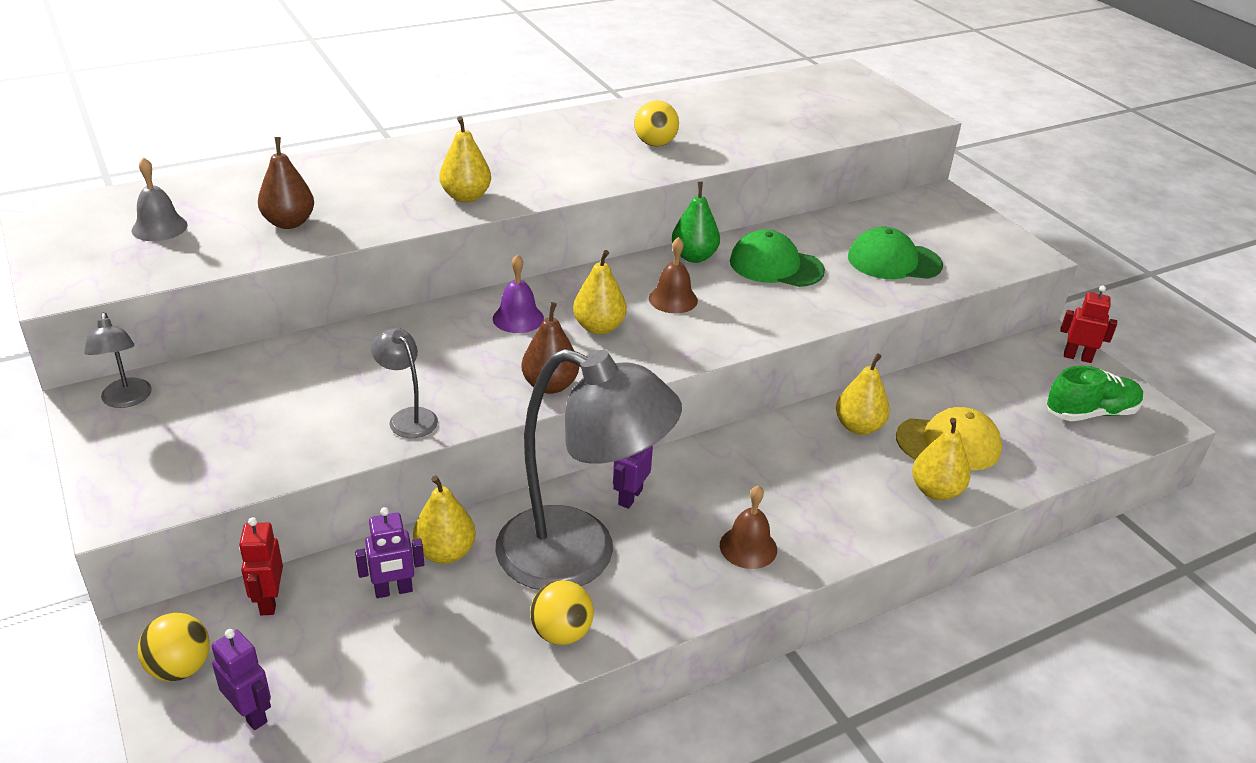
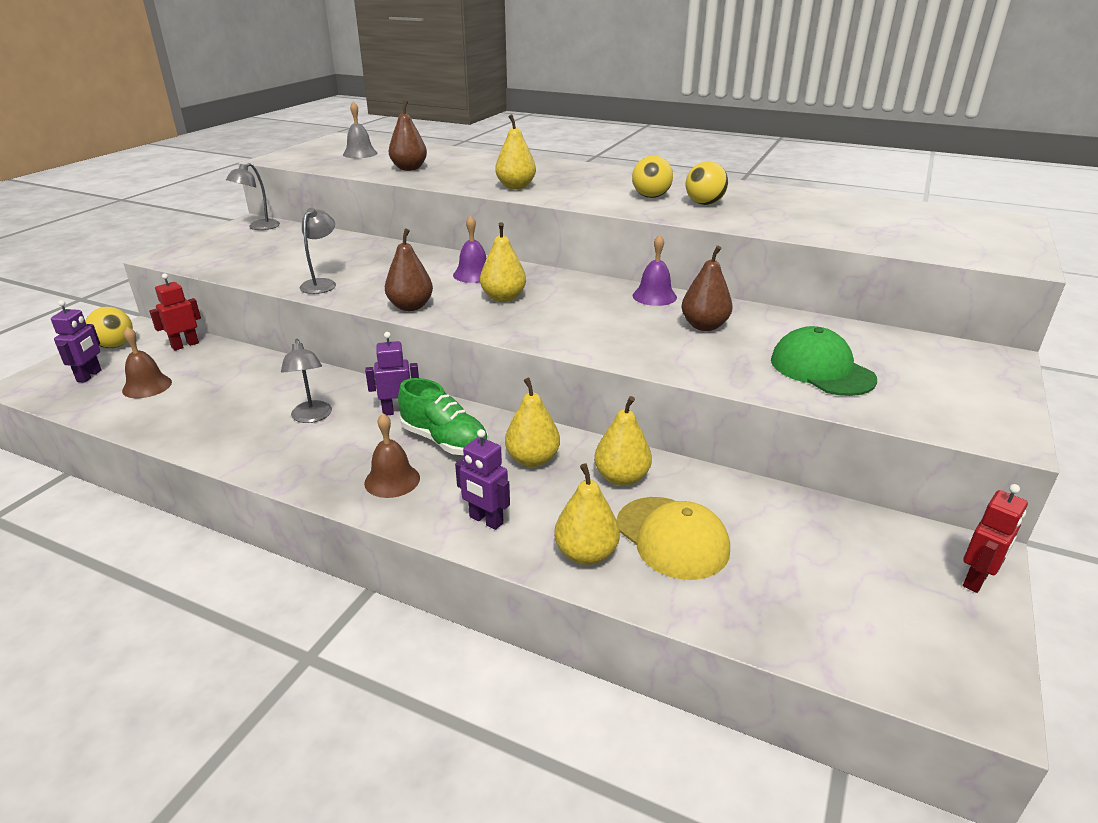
camera: 55 degrees right, 5 degrees down
(393, 591) = (222, 373): purple robot -> purple robot (486, 520)
(445, 552) = (272, 374): yellow pear -> yellow pear (532, 459)
(561, 633) = (226, 440): yellow ball -> yellow ball (650, 197)
(579, 556) = (312, 417): grey lamp -> grey lamp, size x0.41
(673, 299) = (582, 308): brown bell -> brown bell (147, 386)
(694, 257) = (654, 296): green pear -> purple bell
(776, 266) = (704, 326): green cap -> brown pear
(1077, 357) = (976, 580): red robot -> red robot turned 60 degrees clockwise
(1090, 413) = (884, 625): green shoe -> green shoe (444, 441)

